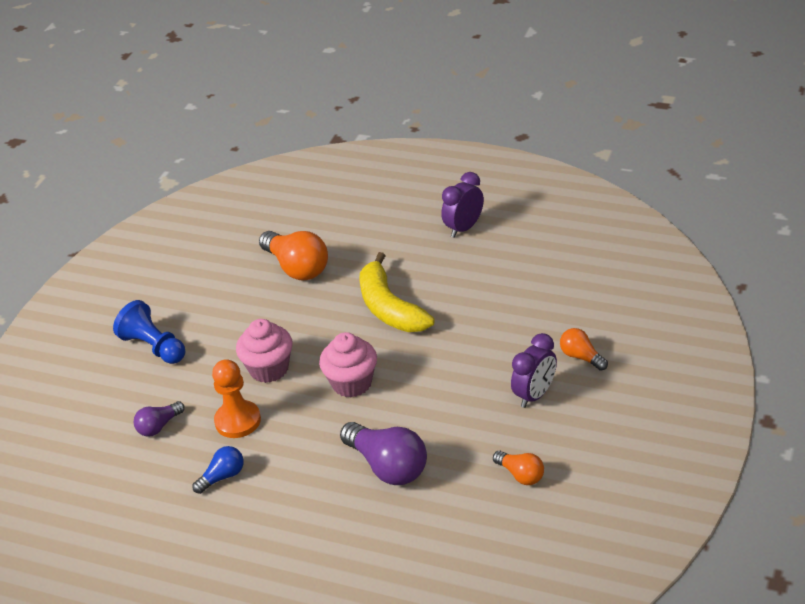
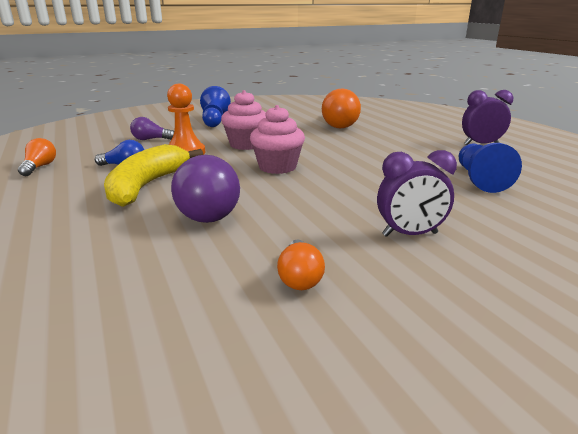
camera: 40 degrees right, 15 degrees down
(390, 308) = (366, 152): yellow banana -> yellow banana (147, 186)
(514, 294) = (479, 179): none -> blue pawn
(581, 357) = (501, 235): orange light bulb -> orange light bulb (39, 167)

